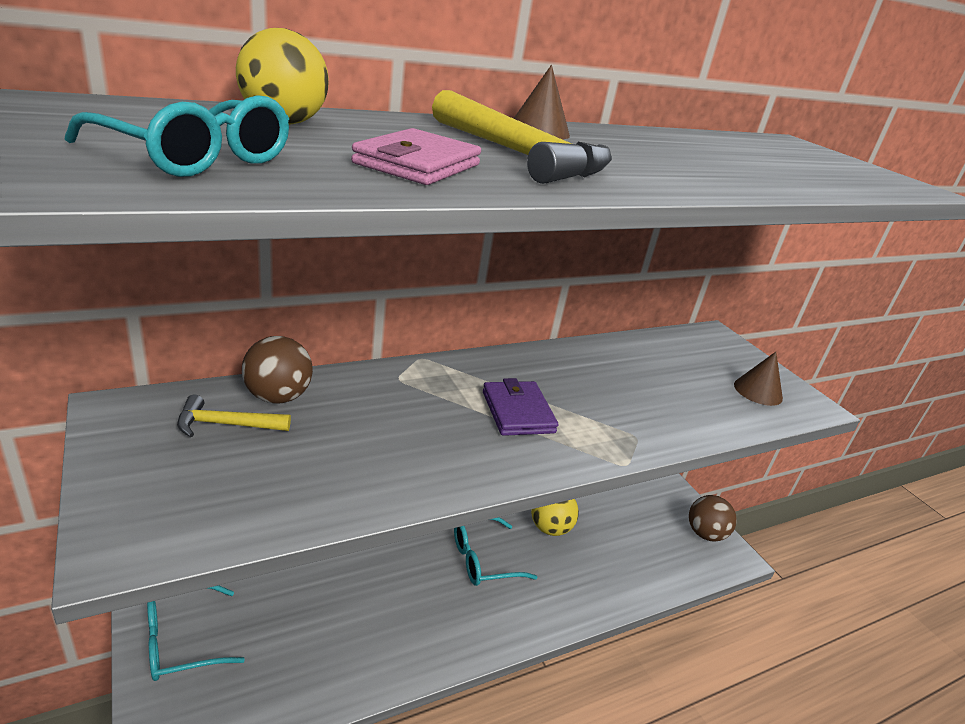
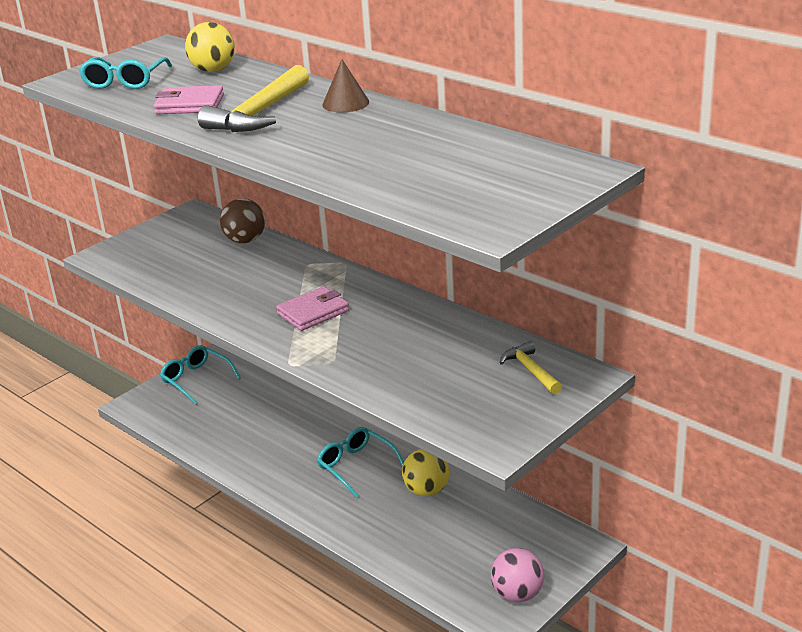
camera: 75 degrees right, 0 degrees up
(226, 424) = (205, 239): yellow hammer -> yellow hammer (530, 370)
(518, 412) = (313, 312): purple wallet -> pink wallet
(705, 533) = (517, 594): brown ball -> pink ball
(758, 391) = (485, 412): brown cone -> none

